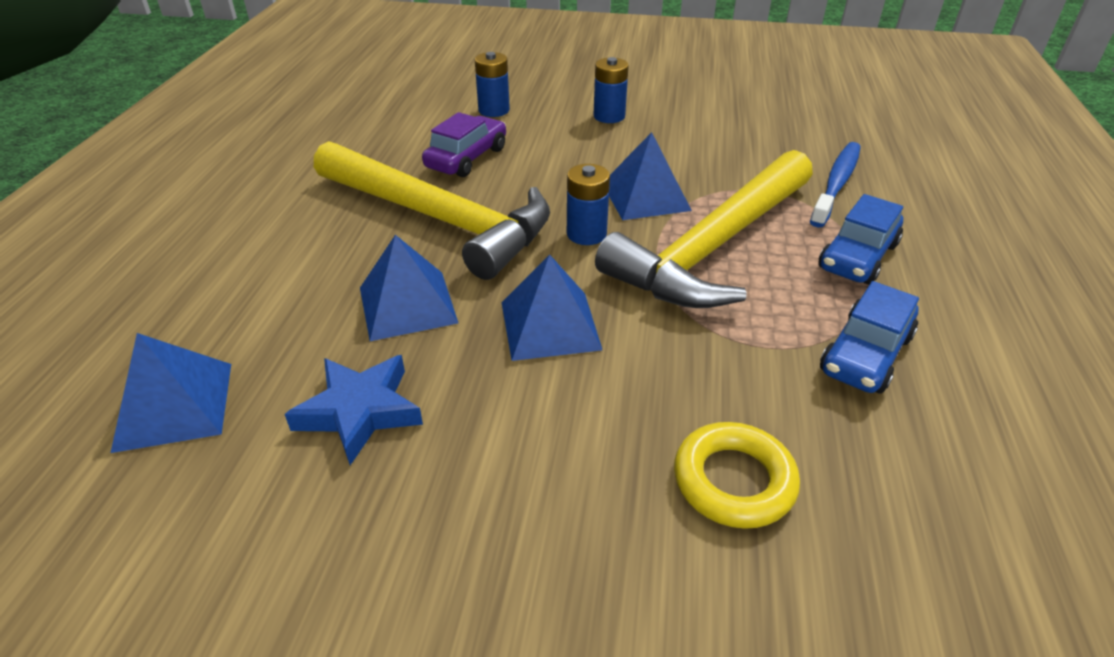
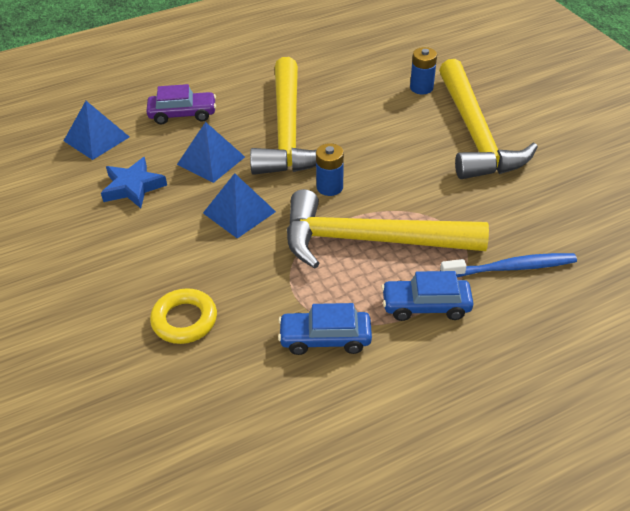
camera: 55 degrees right, 5 degrees up
(466, 158) = (355, 107): purple car -> purple car (183, 114)
(609, 116) = (474, 133): blue battery -> yellow hammer
(645, 196) = (394, 191): blue pyramid -> none

